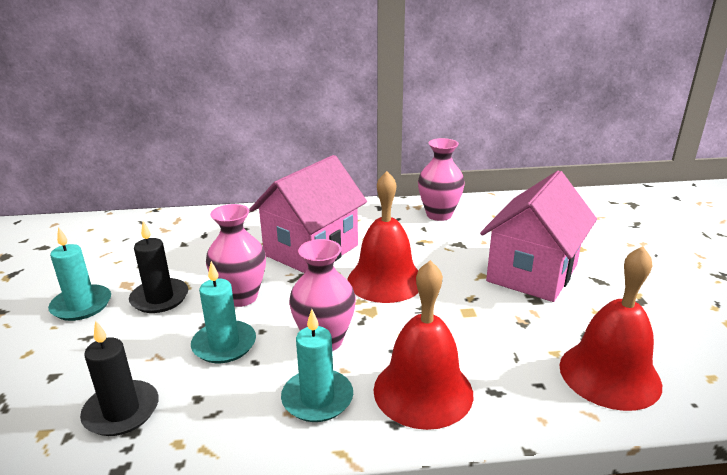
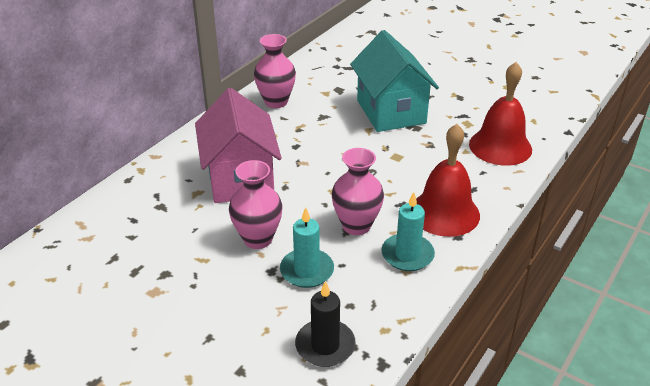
camera: 50 degrees left, 10 degrees up
(81, 305) = (154, 327): turquoise candle -> none
(159, 298) = (203, 280): black candle -> none
(385, 280) = (323, 168): red bell -> none
(532, 273) = (391, 112): pink house -> turquoise house

